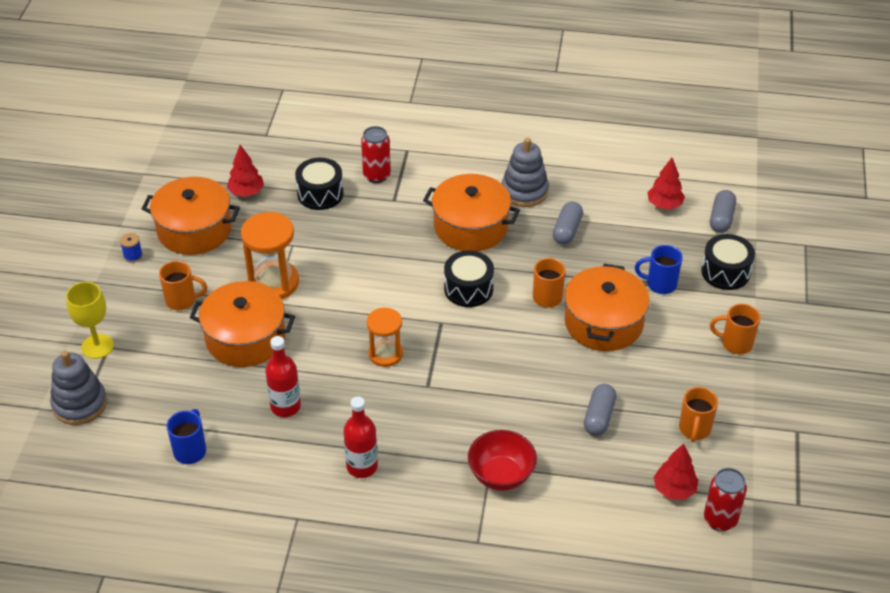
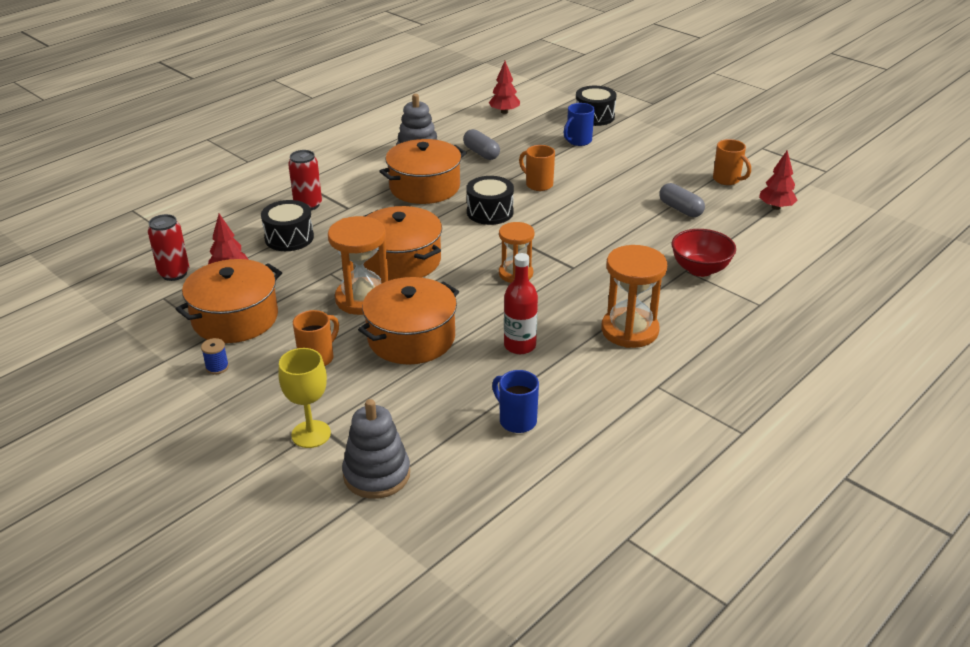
camera: 55 degrees left, 10 degrees down
(362, 466) = (629, 330): red bottle -> orange hourglass
(603, 322) = (590, 174): orange pot -> orange pot (401, 260)
(720, 520) = (817, 201): red can -> red can (174, 273)
(721, 219) = (543, 100): grey capsule -> none
(735, 343) = (663, 138): orange mug -> none

